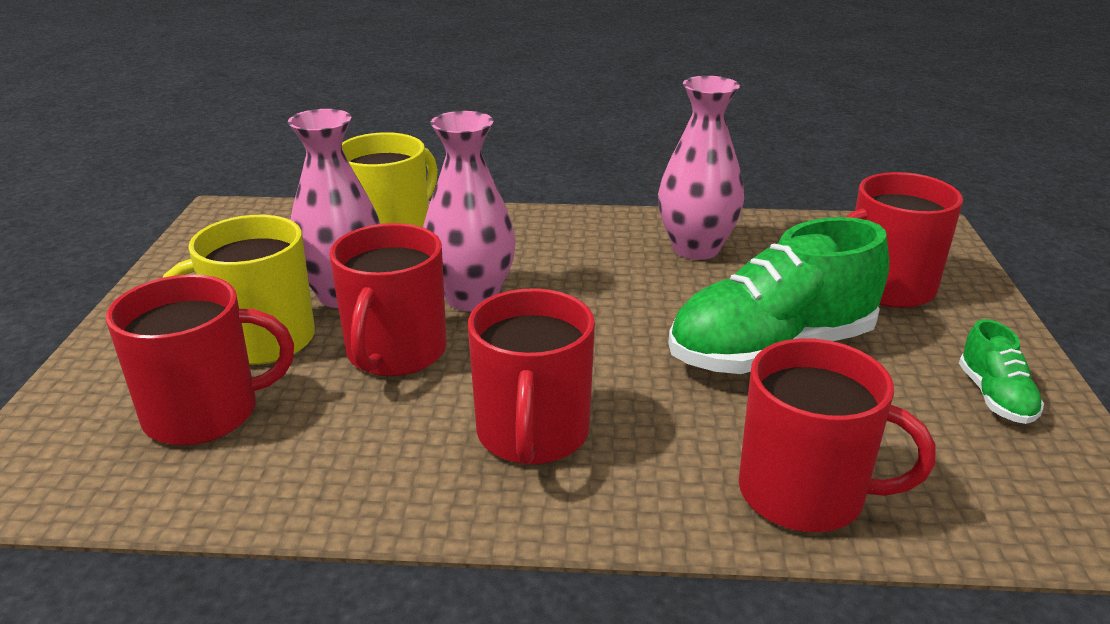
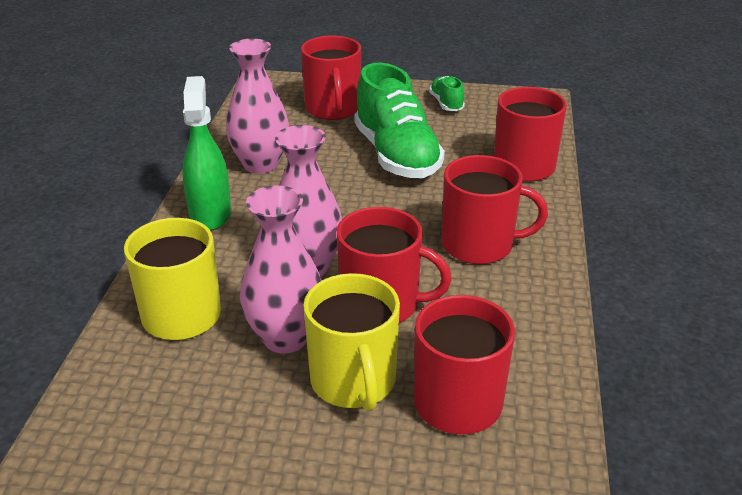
camera: 85 degrees left, 5 degrees up
(573, 231) = (210, 214): none -> green spray bottle
(995, 397) = (446, 103): green shoe -> green shoe turned 105 degrees counterclockwise

